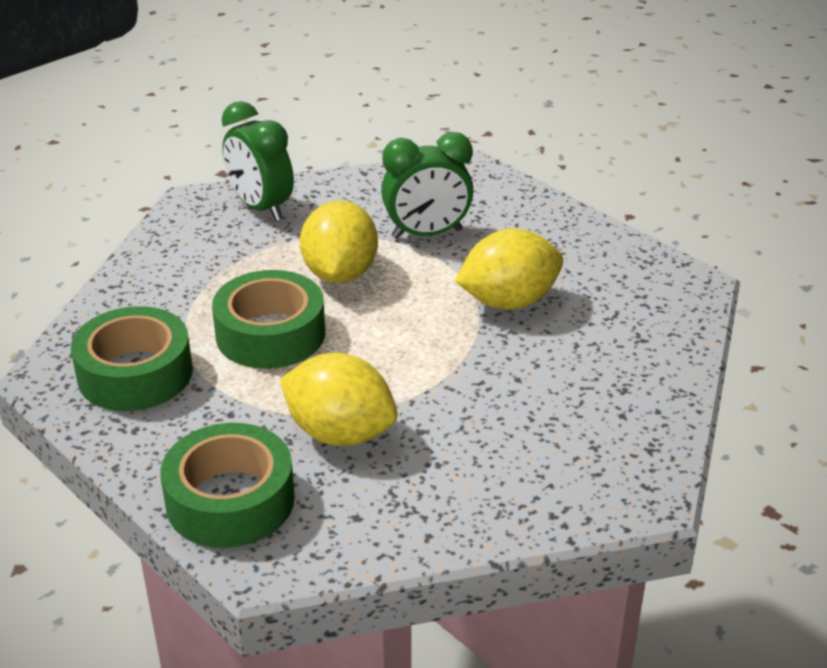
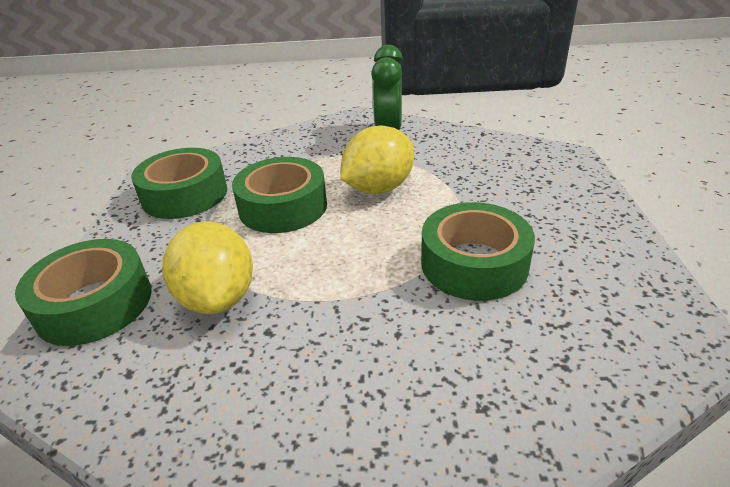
camera: 45 degrees right, 0 degrees up
(427, 234) = (474, 187): green clock -> none
(508, 301) = (474, 264): yellow lemon -> green tape

